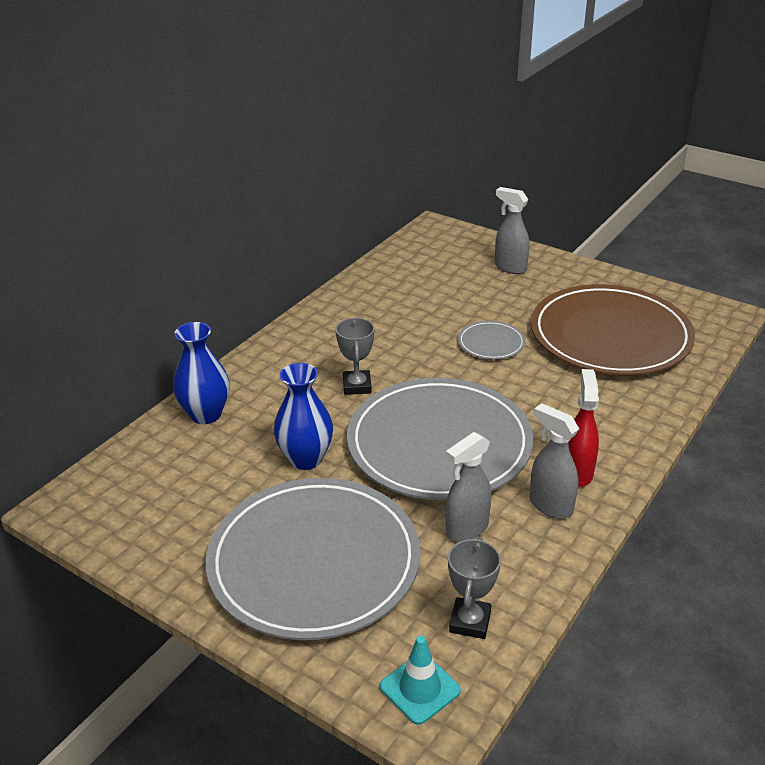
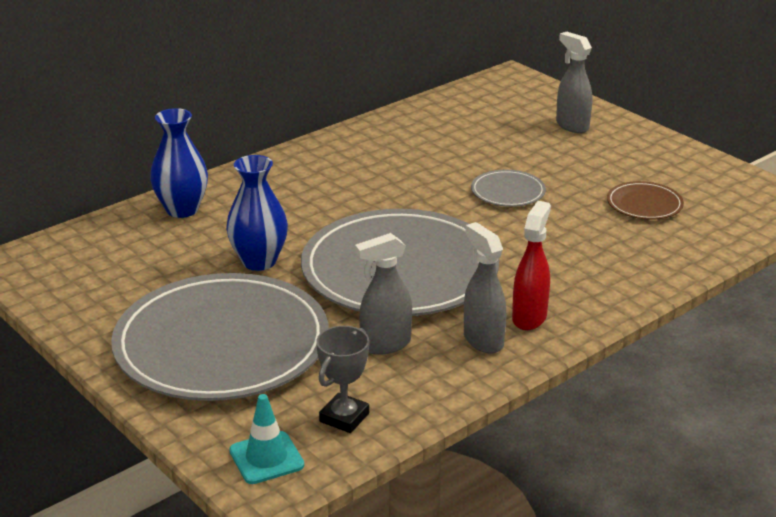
camera: 15 degrees right, 5 degrees down
(357, 386) = (344, 208): grey trophy -> none
(610, 336) = (644, 204): brown plate -> brown plate, size x0.42

